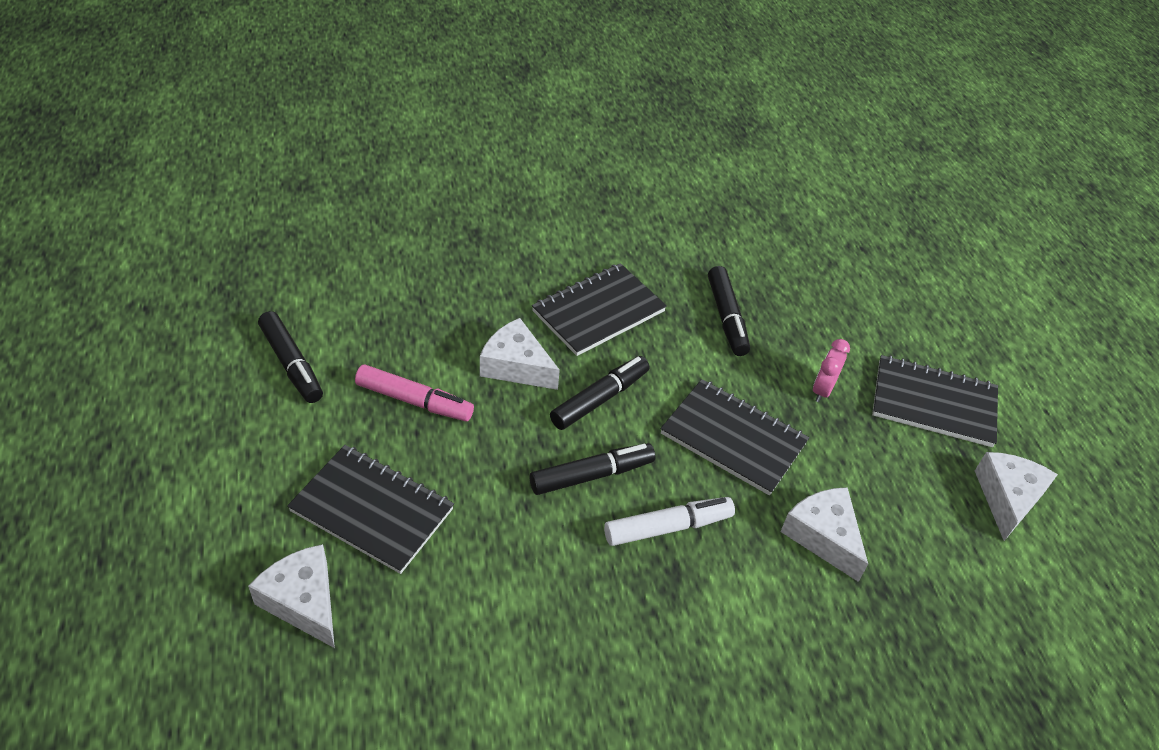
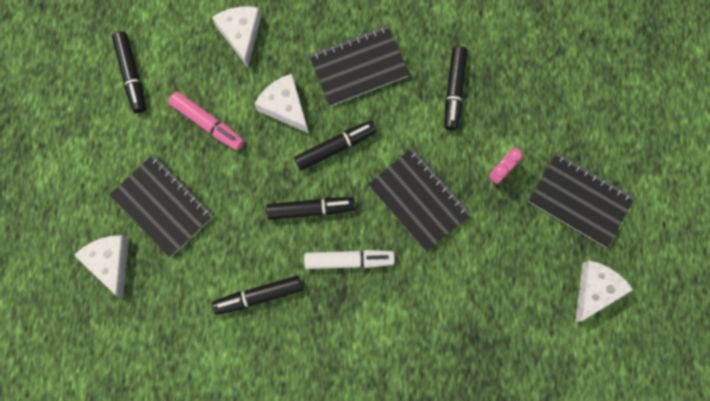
camera: 20 degrees right, 30 degrees up
(551, 600) = (258, 296): none -> black marker
(823, 536) = (451, 290): white cheese -> white cheese (241, 35)

